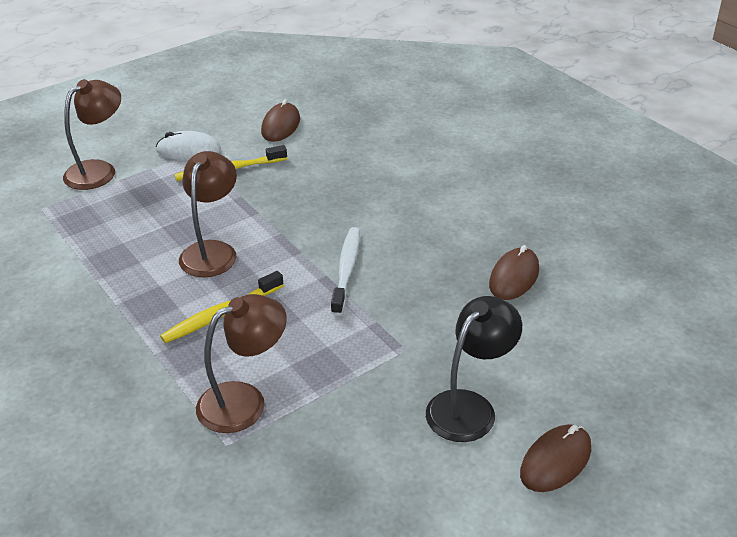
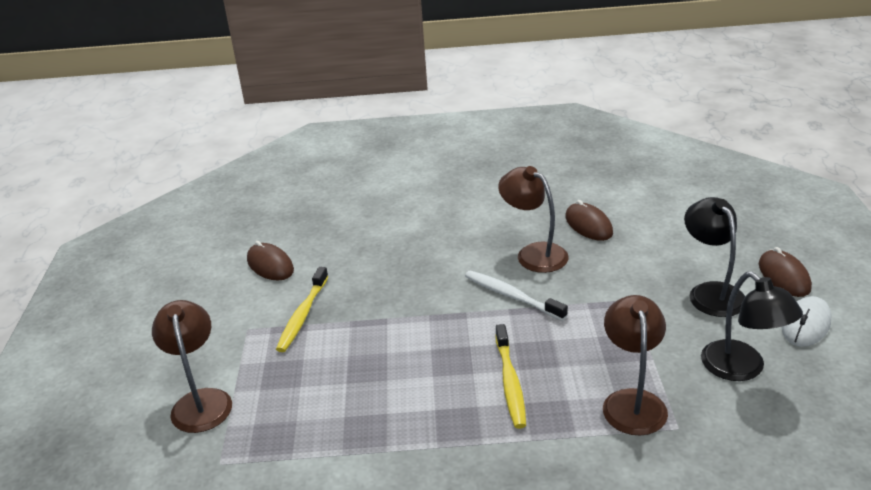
camera: 55 degrees left, 5 degrees down
(188, 150) = (241, 330): white mouse -> white mouse (806, 325)
(212, 251) = (416, 361): brown lamp -> brown lamp (534, 253)
(350, 468) = (742, 369): none -> black lamp

